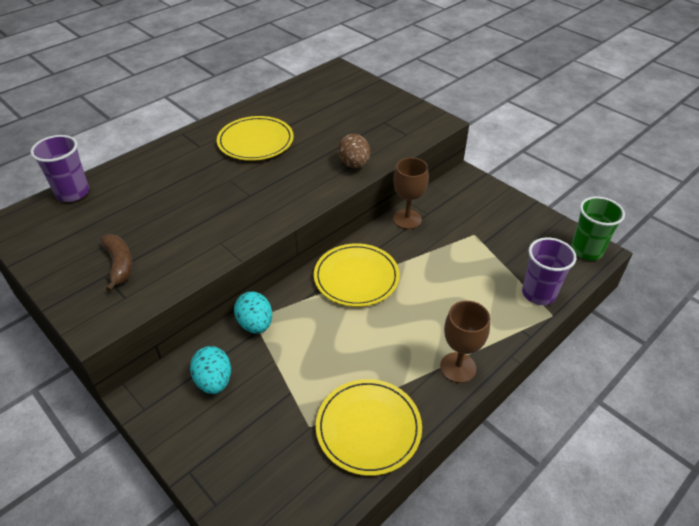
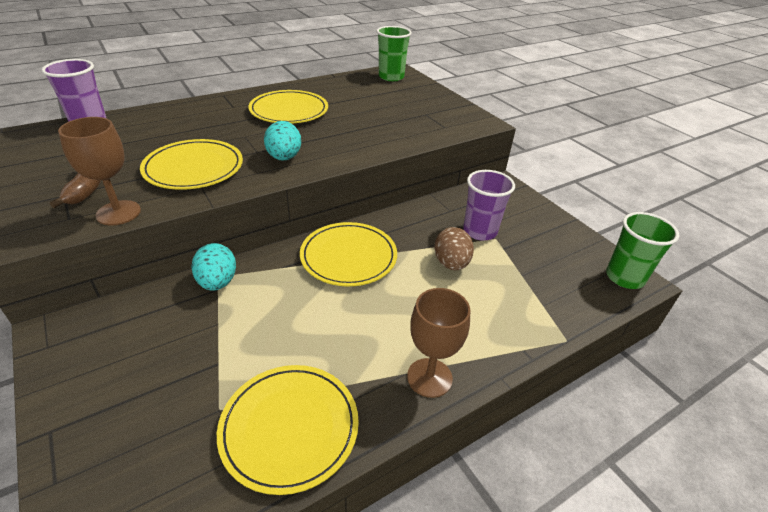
camera: 10 degrees right, 5 degrees down
(203, 224) = (194, 168): none -> yellow plate
(214, 381) = (140, 332): turquoise egg -> turquoise egg (284, 158)
(334, 80) = (391, 77): none -> green cup
(354, 164) = (378, 143): brown egg -> brown egg (451, 263)
(407, 219) = (426, 212): brown goblet -> brown goblet (118, 213)
(538, 293) = (555, 313): purple cup -> purple cup (479, 231)

